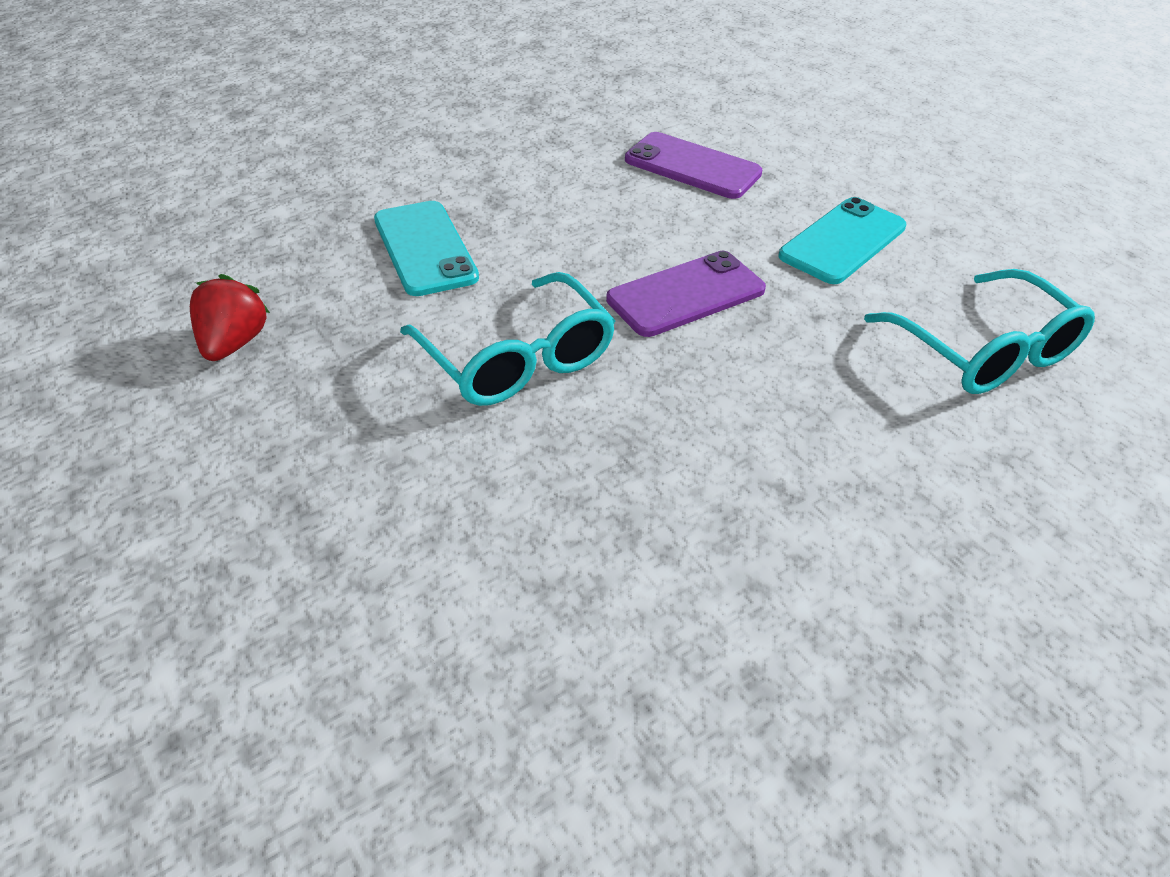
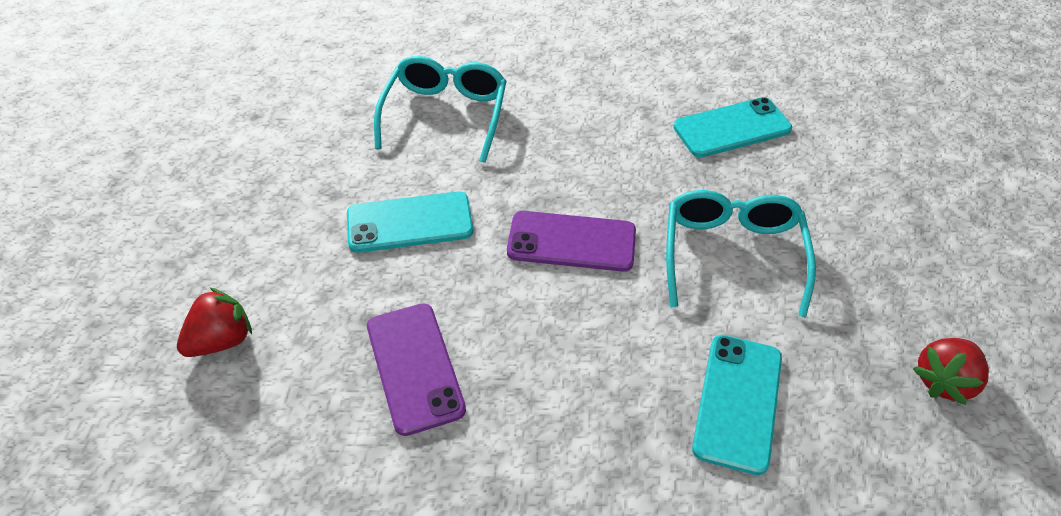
camera: 140 degrees left, 5 degrees up
(650, 531) = (732, 128): none -> turquoise phone
(837, 126) = (222, 340): none -> red strawberry

